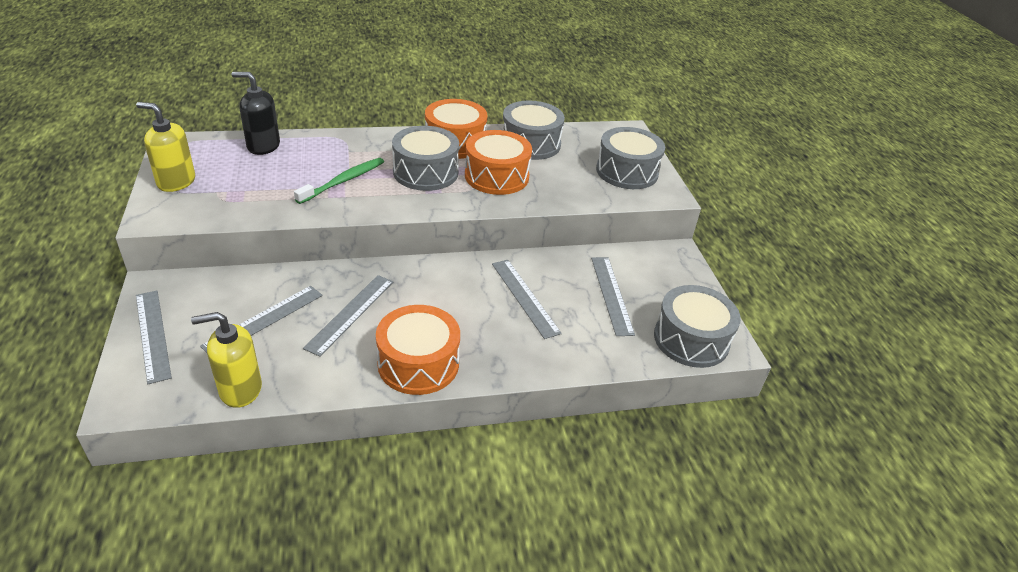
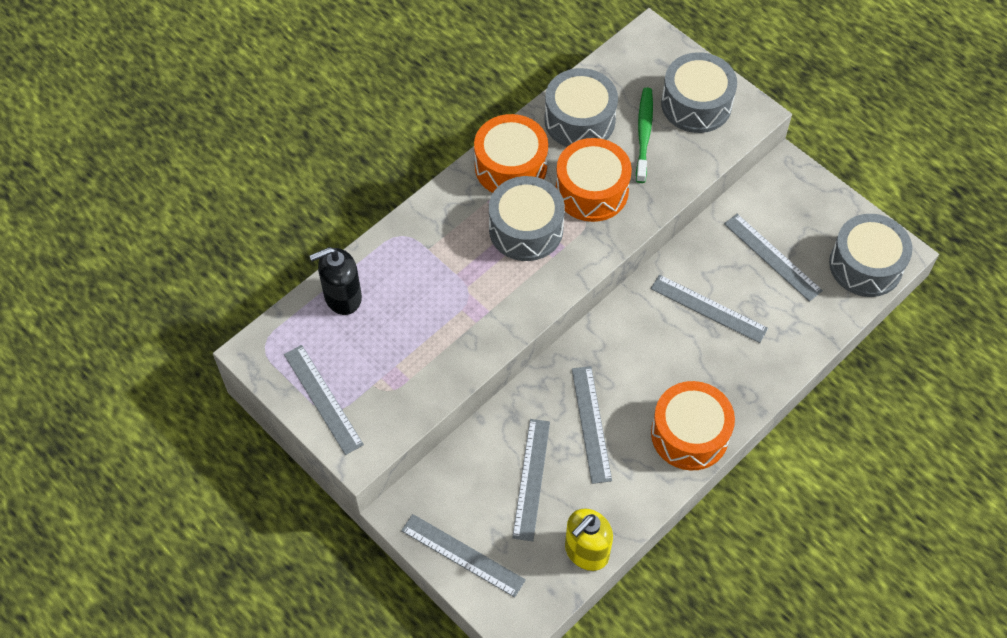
camera: 30 degrees left, 20 degrees up
(176, 182) = (323, 399): yellow soap dispenser -> grey ruler
(343, 181) = (467, 293): green toothbrush -> green toothbrush (644, 134)

